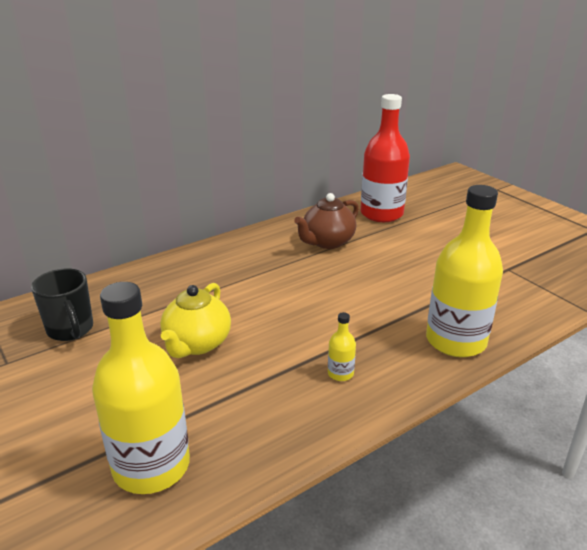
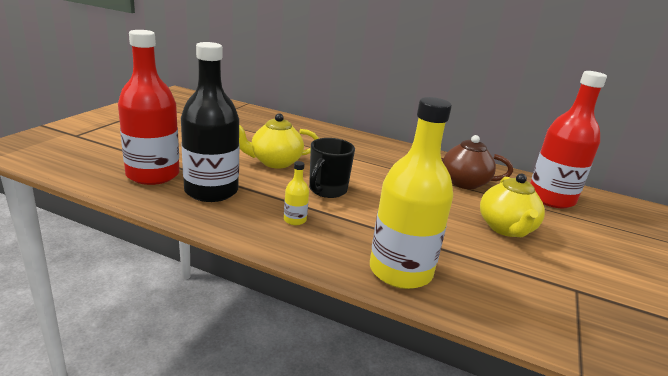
camera: 55 degrees right, 5 degrees down
(71, 330) = (251, 126): black mug -> black mug (327, 190)
(151, 466) = (153, 175): yellow bottle -> red bottle
(236, 420) = (211, 191): none -> black bottle
(416, 258) = (506, 228): none -> yellow teapot

